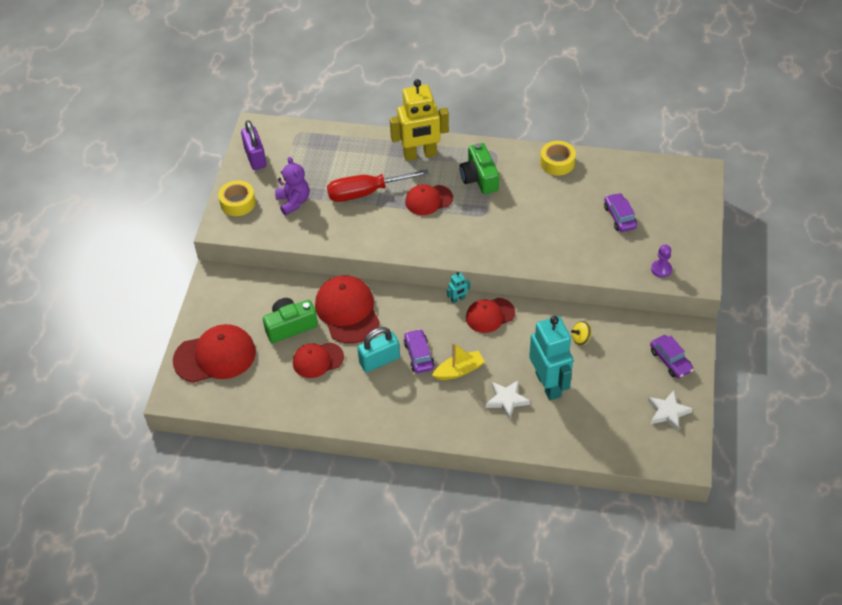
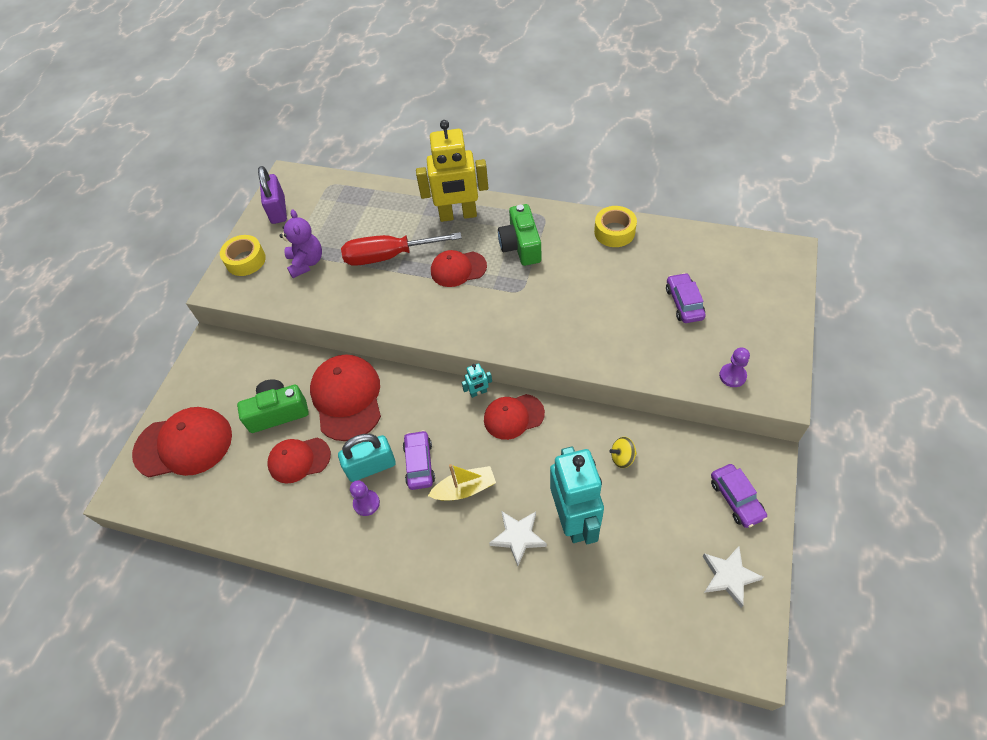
camera: 10 degrees right, 5 degrees up
(381, 387) = (366, 503): none -> purple pawn

